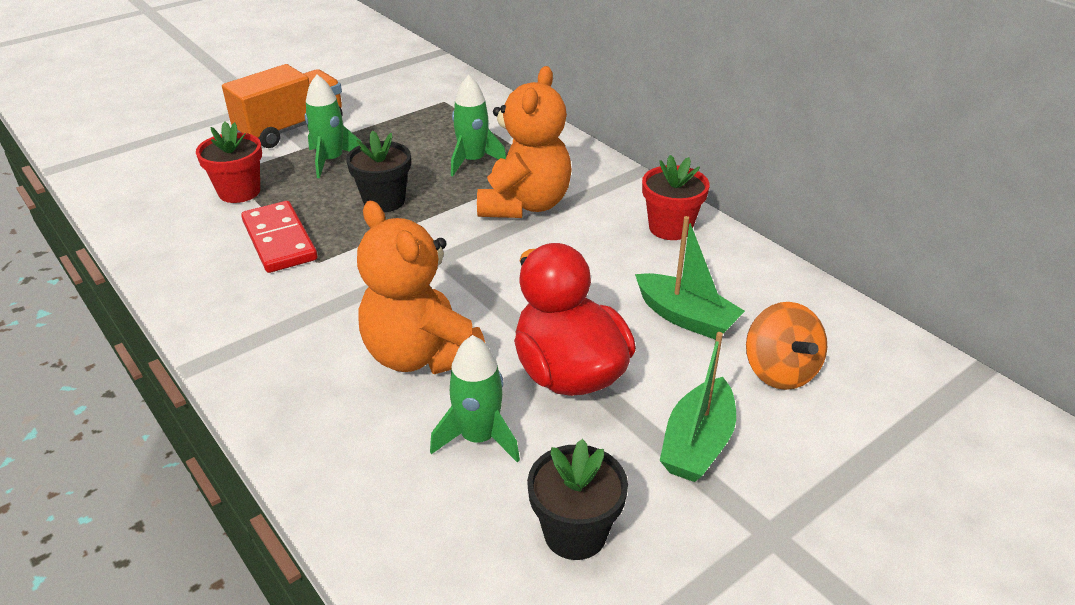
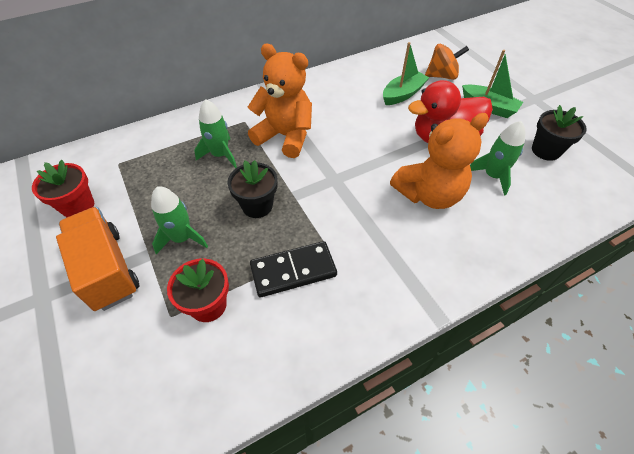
camera: 80 degrees left, 15 degrees up
(279, 240) = (293, 271): red domino -> black domino
(670, 228) = (325, 85): red flower pot -> red flower pot (78, 206)

